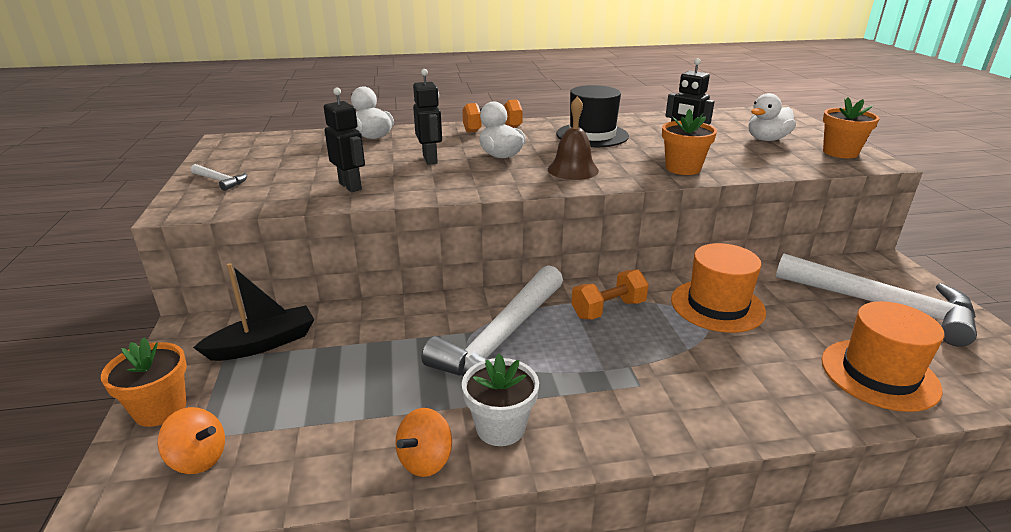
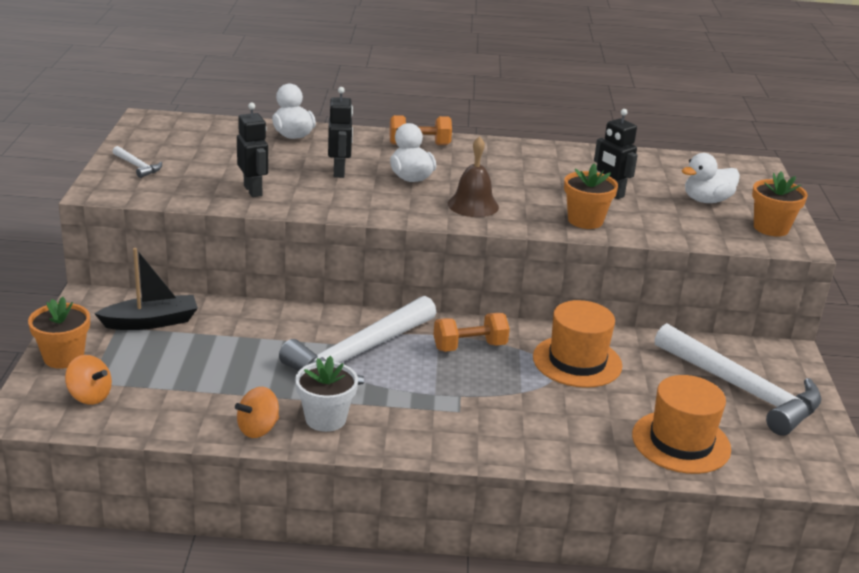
camera: 10 degrees right, 0 degrees up
(592, 135) = (521, 167): black hat -> none

